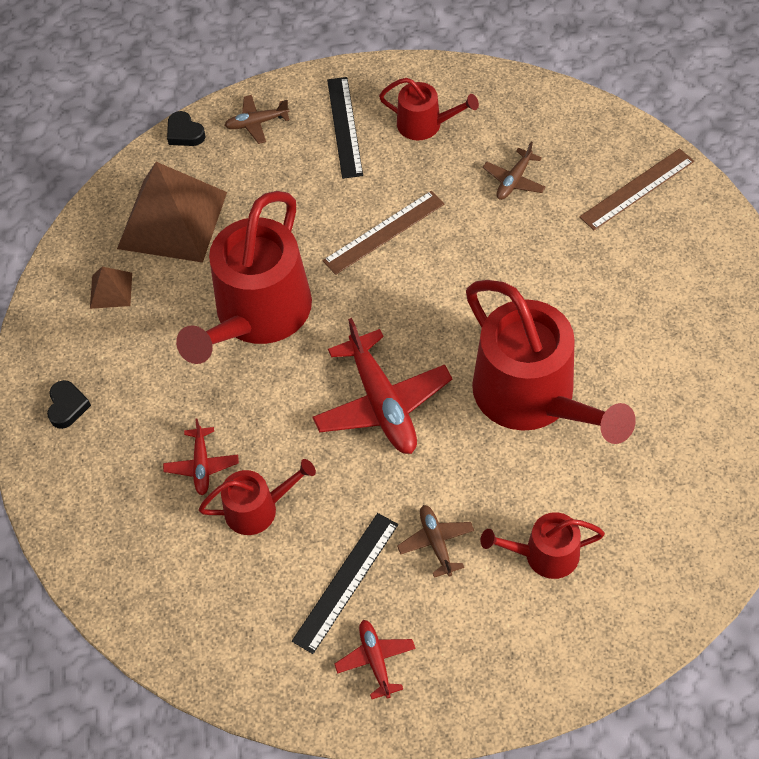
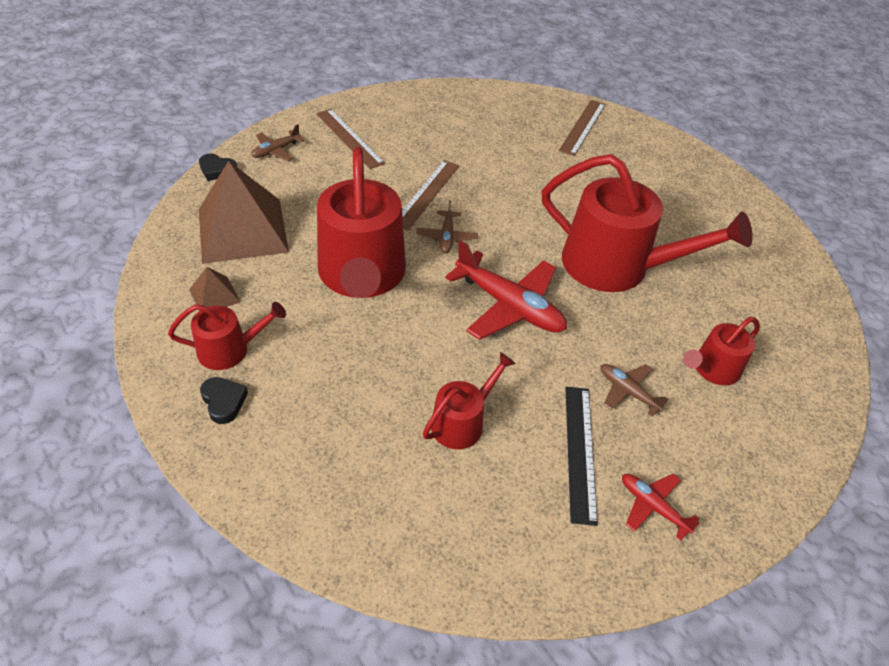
camera: 35 degrees left, 10 degrees down
(202, 465) = (387, 405): red plane -> none
(344, 127) = (349, 138): black ruler -> brown ruler
(425, 124) = (409, 124): red watering can -> red watering can (230, 350)
(514, 180) = (497, 141): brown plane -> brown plane (446, 237)

